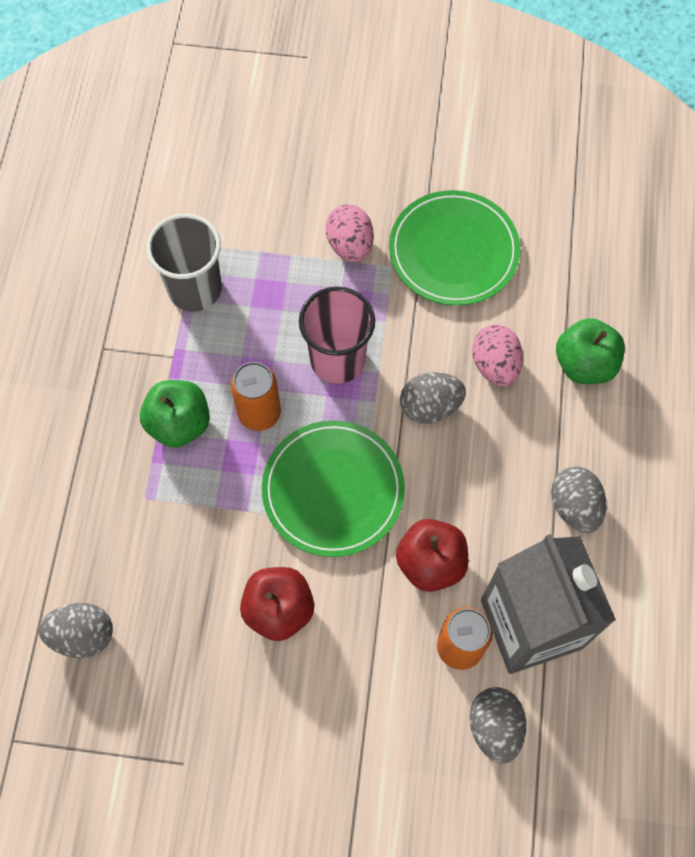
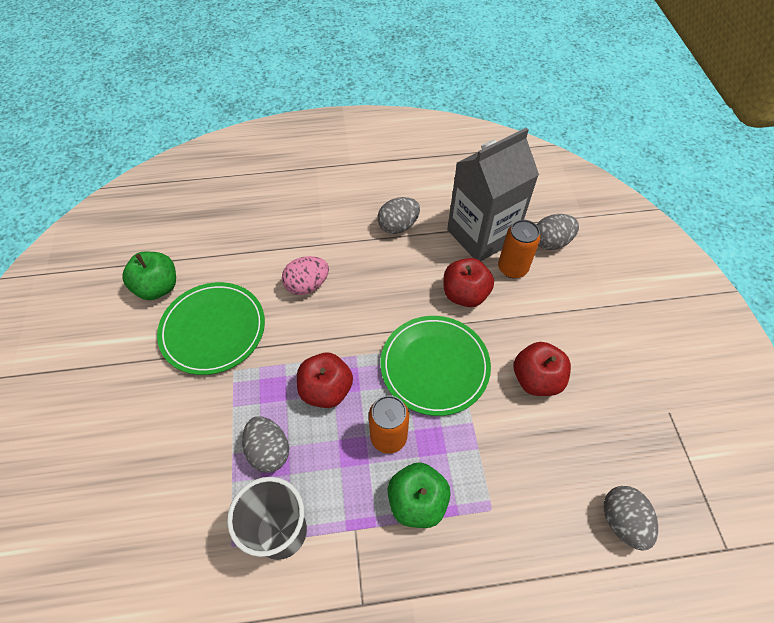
camera: 105 degrees left, 10 degrees down
(337, 359) = (326, 390): pink cup -> red apple
(350, 245) = (216, 407): pink egg -> none
(430, 407) = (350, 318): grey egg -> grey egg (269, 451)
(584, 364) = (295, 235): green apple -> green apple (158, 287)

